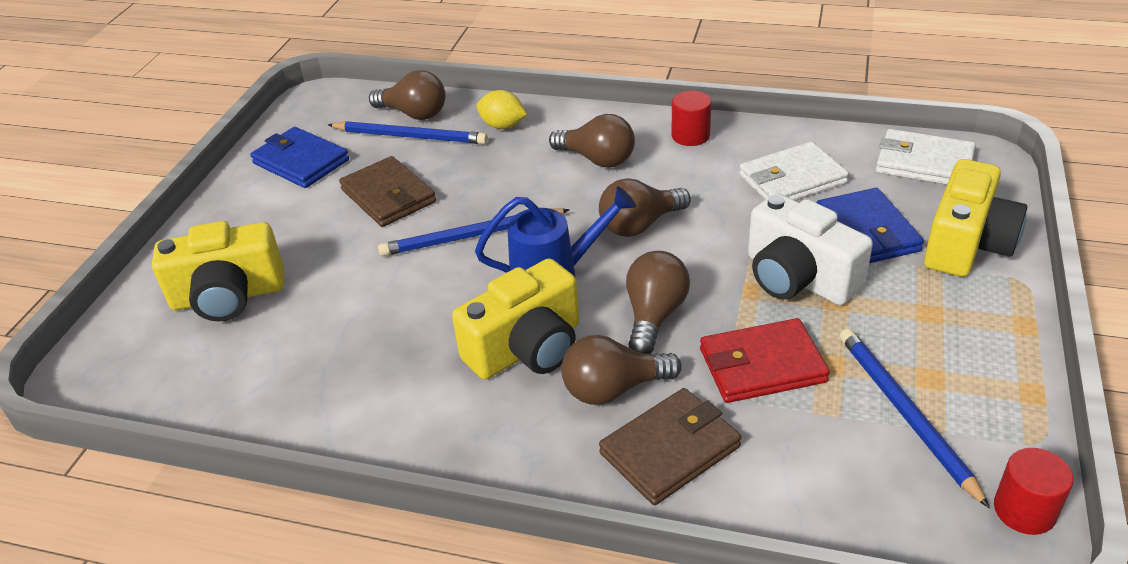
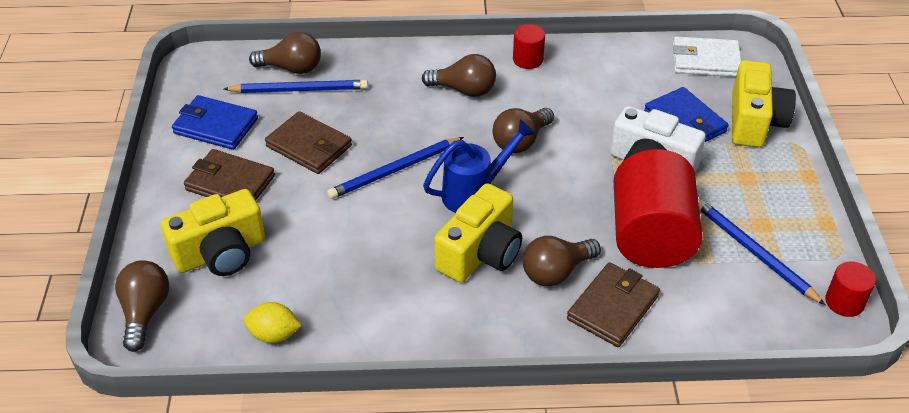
camera: 20 degrees left, 5 degrees up
(282, 222) = (230, 183): none -> brown wallet
(503, 126) = (373, 70): yellow lemon -> yellow lemon (274, 335)
(654, 316) = (561, 212): brown light bulb -> brown light bulb (145, 312)
(762, 365) = (650, 236): red wallet -> red cylinder
(792, 179) = (618, 87): white wallet -> none

